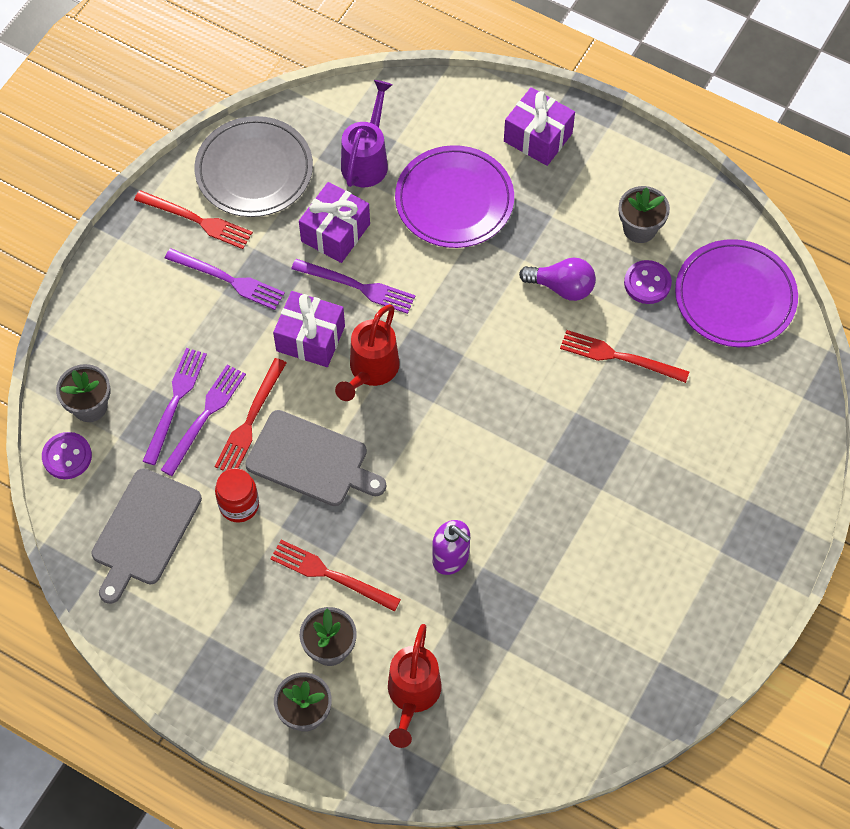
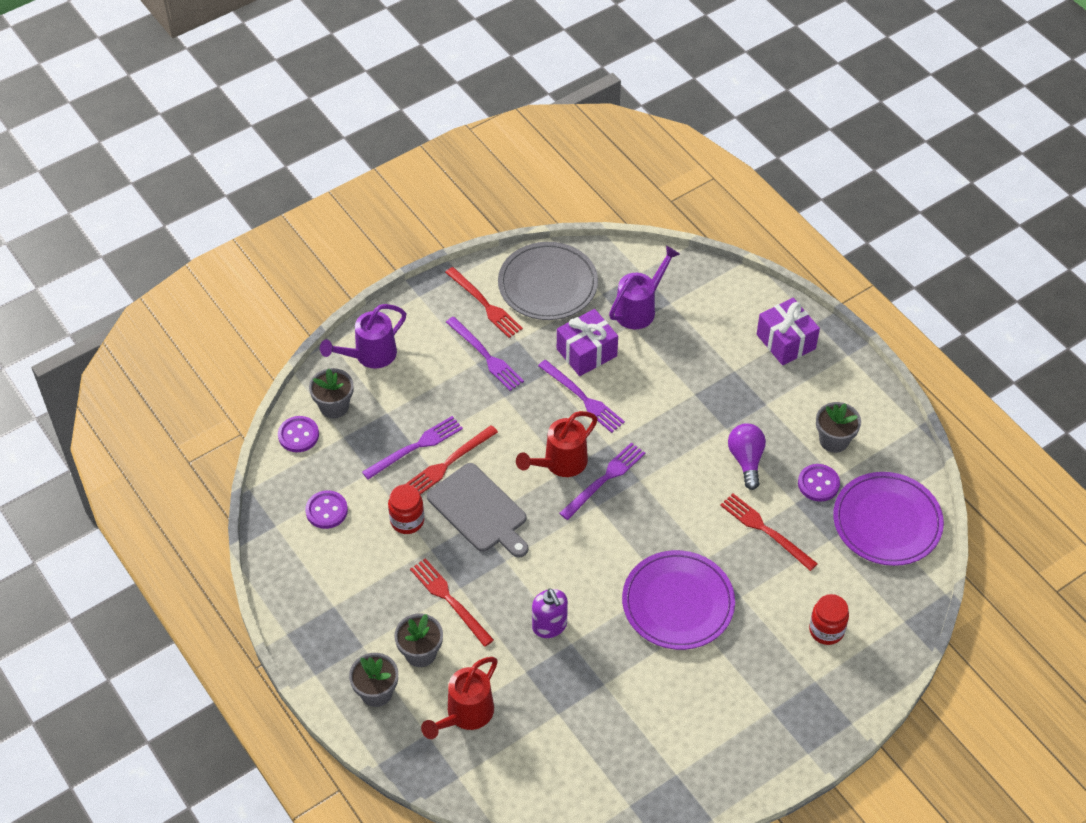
camera: 25 degrees right, 10 degrees down
(100, 330) = (370, 355): none -> purple watering can
(144, 531) = (326, 511): grey cutting board -> purple button
(175, 402) = (399, 428): purple fork -> purple fork (604, 479)
(310, 338) = (526, 422): purple gift -> none
(454, 200) = (693, 363): purple plate -> purple plate (678, 603)
(562, 287) = (746, 460): purple light bulb -> purple light bulb turned 135 degrees counterclockwise
(732, 440) = (826, 630): none -> red jar

